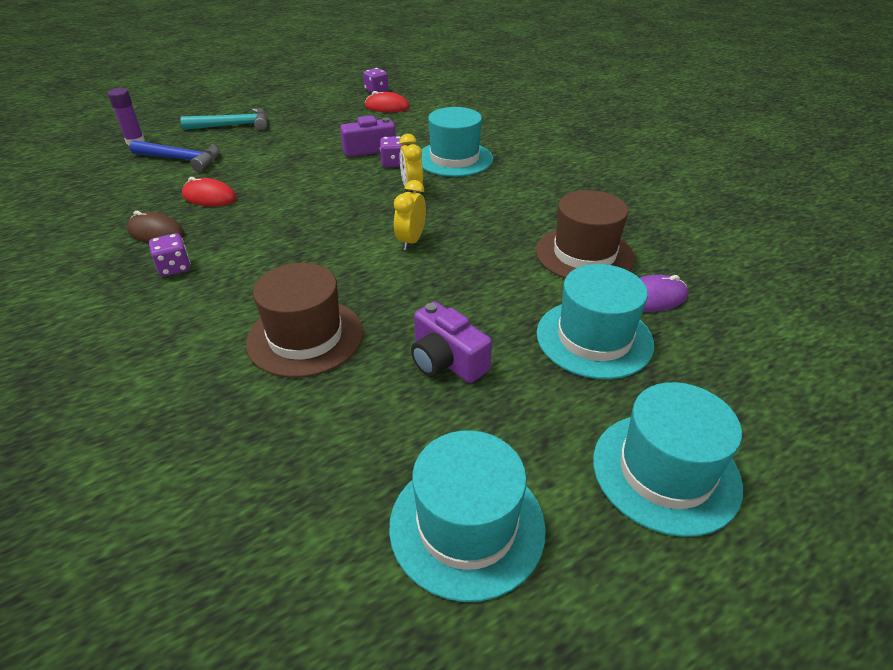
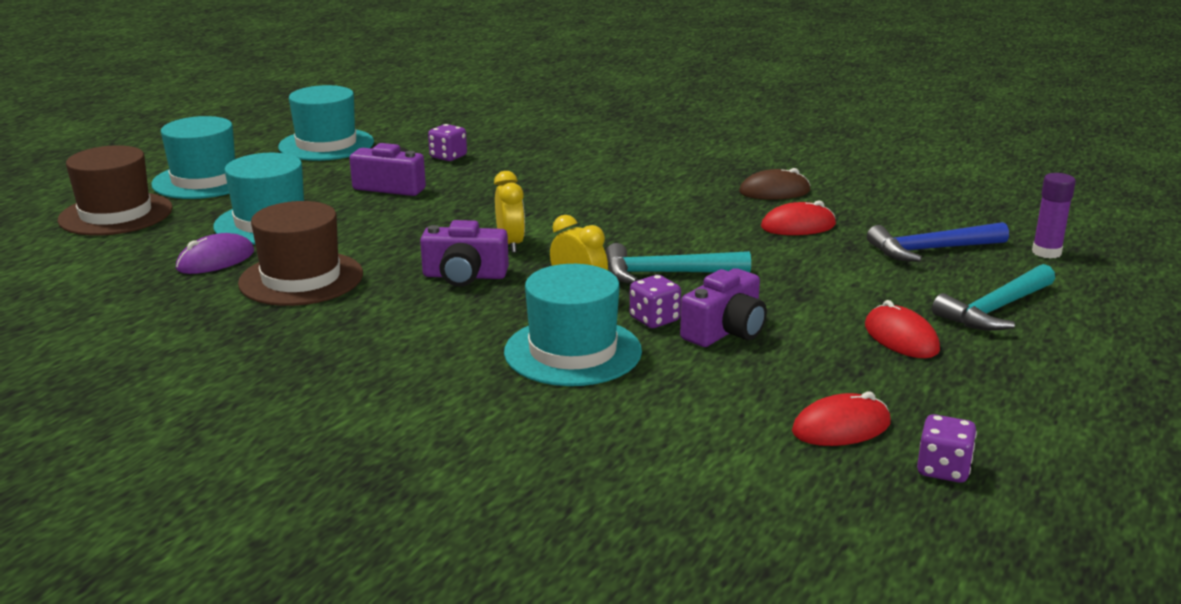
camera: 150 degrees right, 15 degrees down
(174, 268) = (700, 179): purple dice -> purple dice (448, 157)
(300, 126) = (901, 338): none -> red mouse
(305, 337) = (518, 174): brown hat -> brown hat (116, 214)
(345, 187) = (666, 273): none -> turquoise hammer
(468, 222) = (464, 276): none -> purple camera

